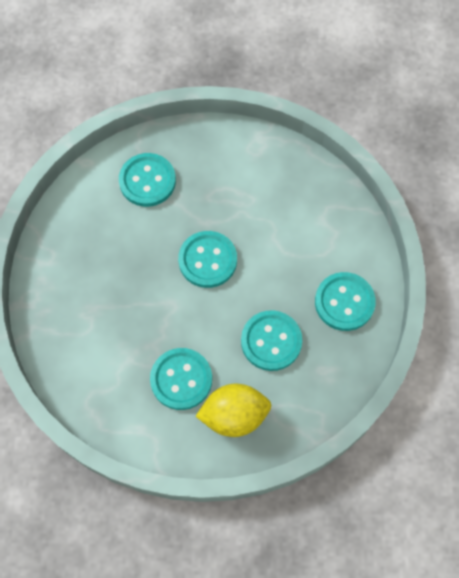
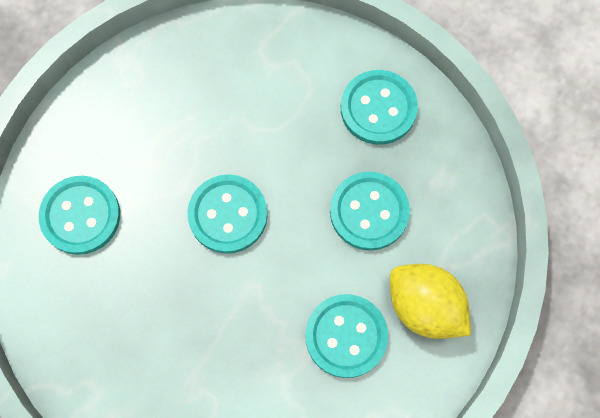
camera: 55 degrees left, 5 degrees up
(234, 415) = (424, 306): yellow lemon -> yellow lemon turned 75 degrees counterclockwise

